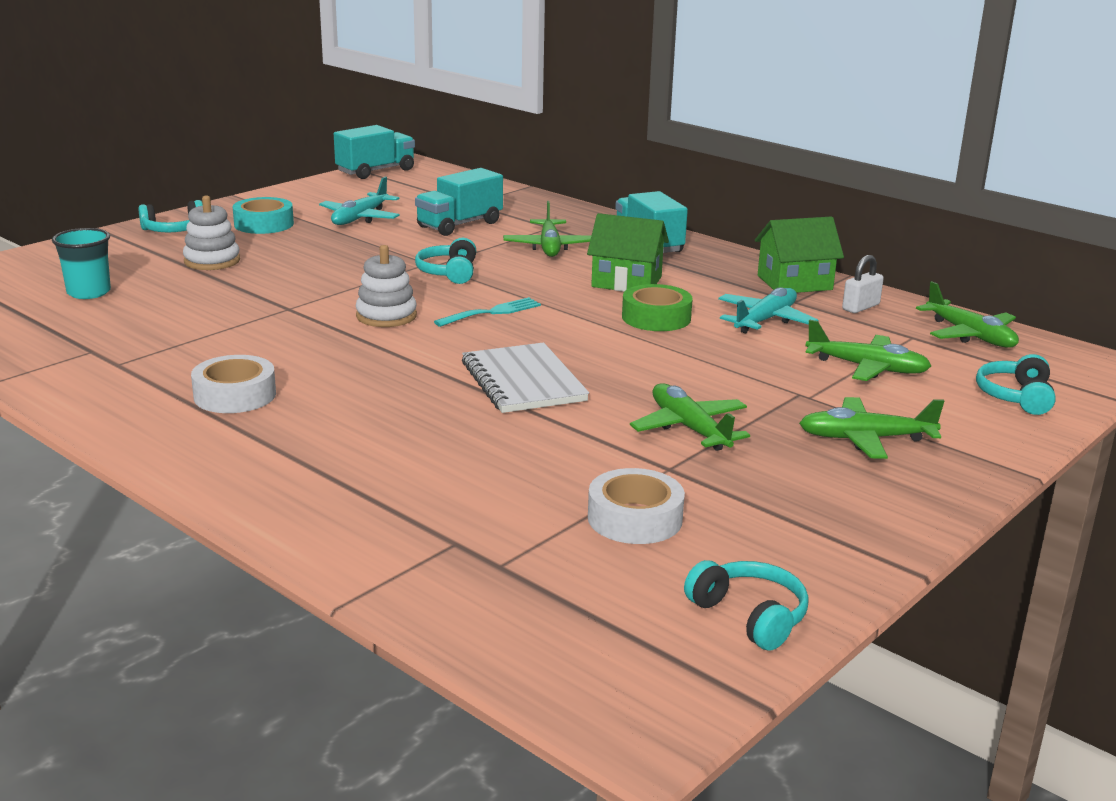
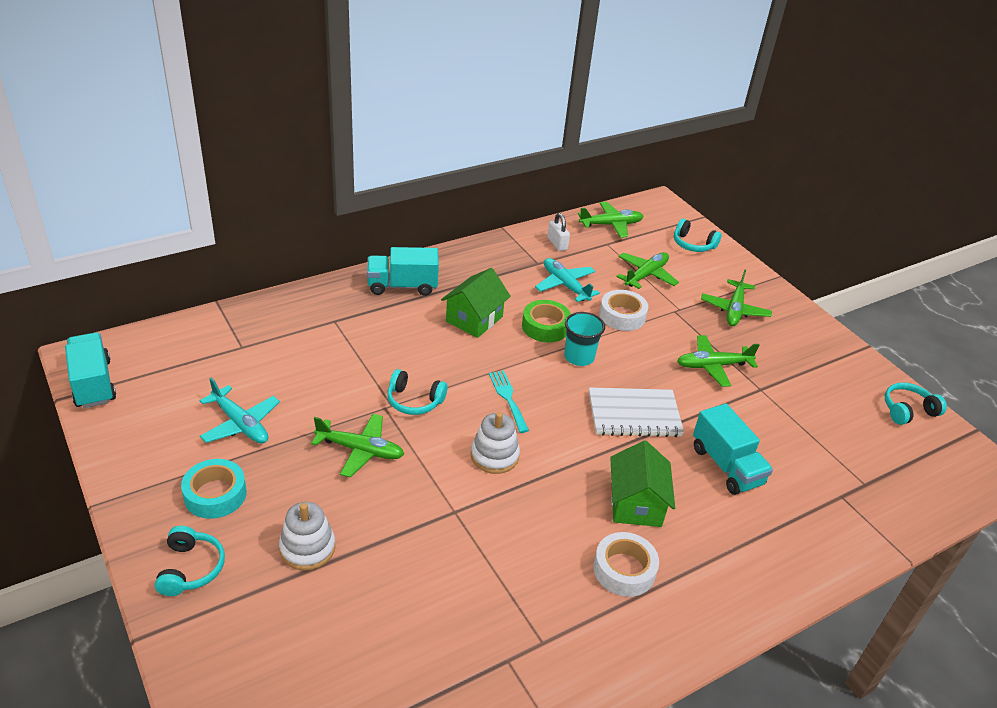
camera: 75 degrees left, 15 degrees up
(89, 292) = (353, 656): turquoise cup -> turquoise cup (579, 357)
(459, 225) = (298, 367): turquoise truck -> turquoise truck (726, 466)
(549, 247) = (382, 334): green plane -> green plane (360, 450)
(635, 518) = (816, 419): white tape -> white tape (622, 316)
(794, 283) = (506, 252): green house -> green house (636, 504)

